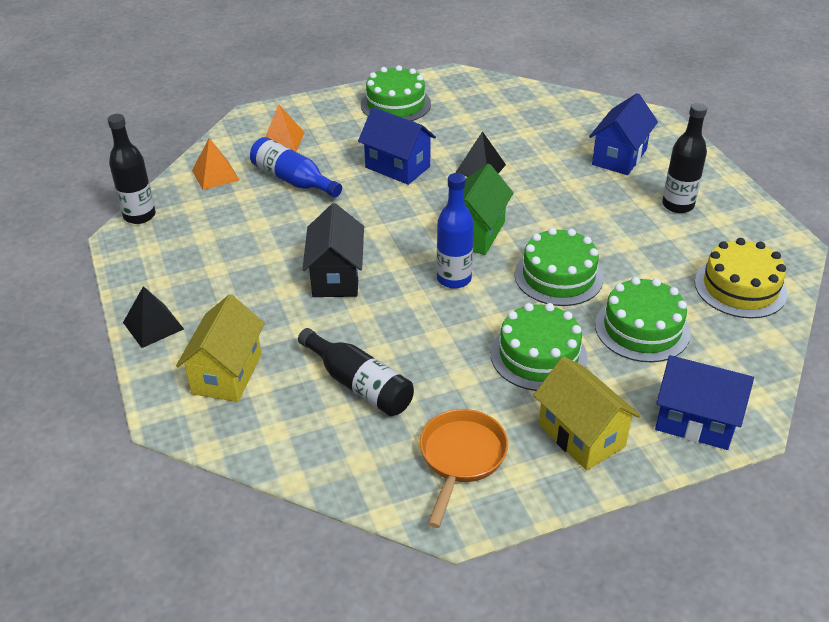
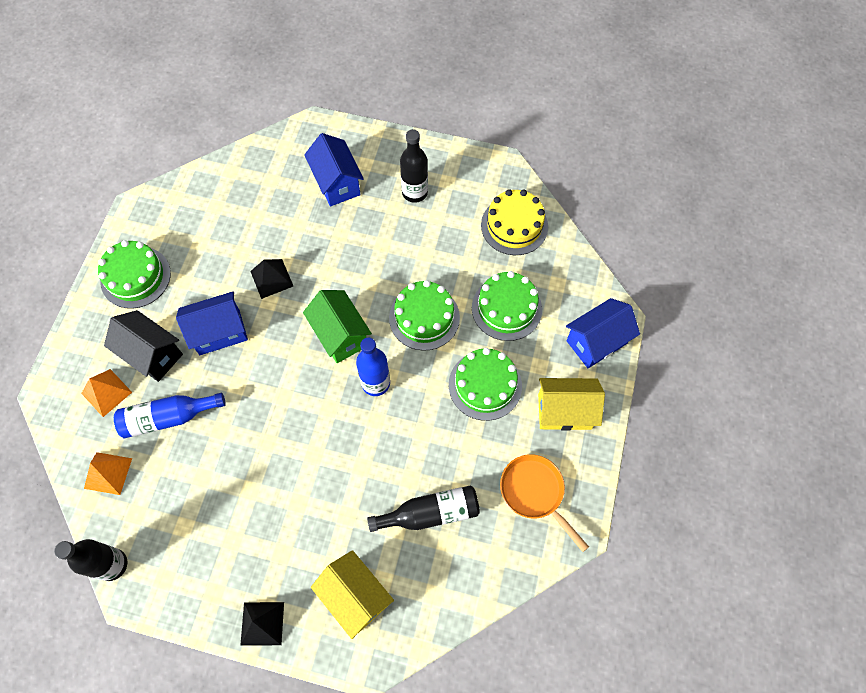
camera: 55 degrees left, 25 degrees up
(336, 277) = (311, 459): black house -> black house (152, 354)

